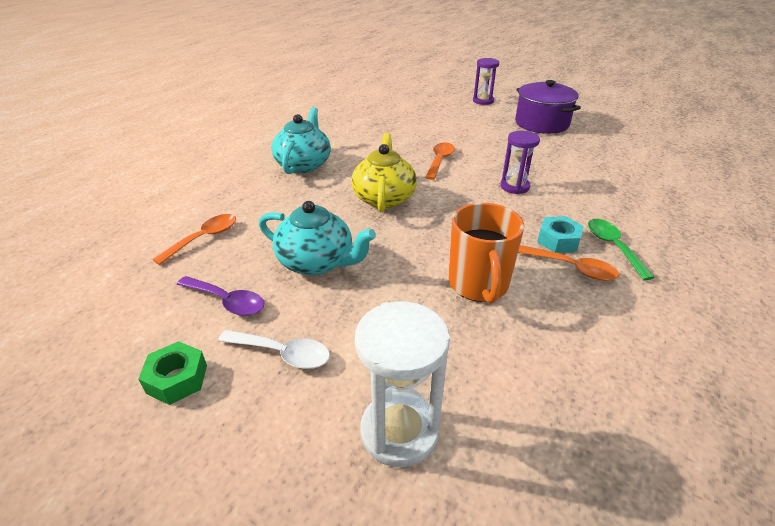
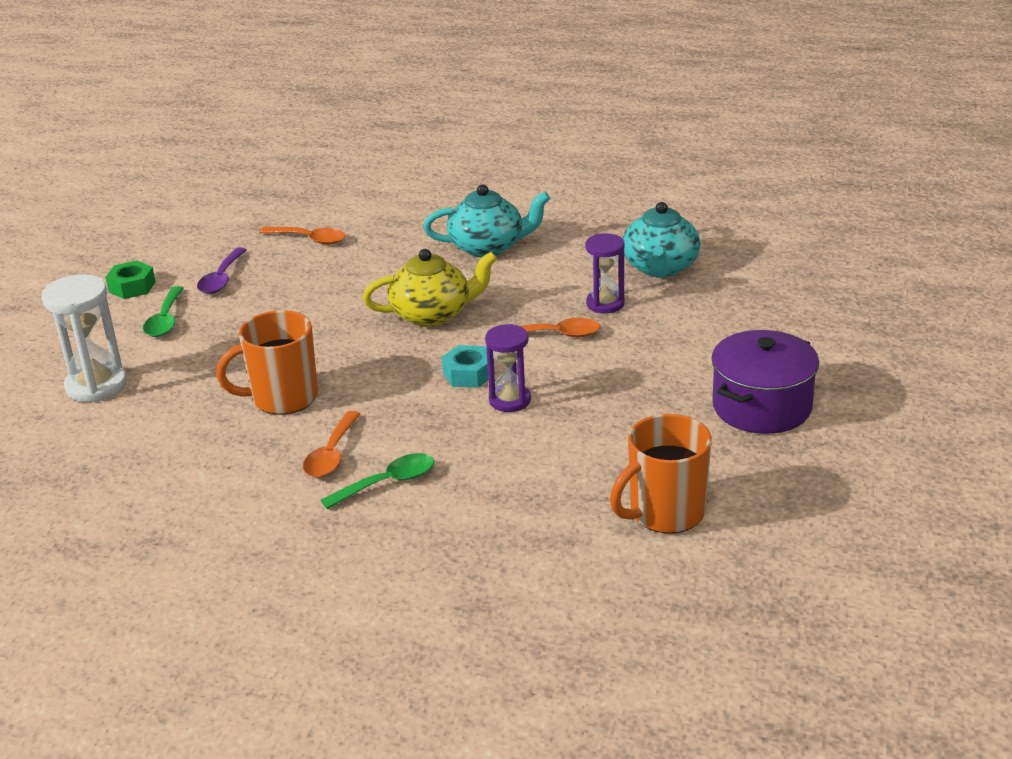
camera: 75 degrees right, 5 degrees down
(282, 354) = (165, 320): white spoon -> green spoon
(317, 262) = (291, 304): turquoise teapot -> turquoise teapot (660, 267)
(483, 101) = (824, 339): purple hourglass -> purple hourglass (605, 304)
(558, 240) = (386, 442): turquoise nut -> turquoise nut (468, 374)
(642, 161) = (665, 513): none -> orange mug

